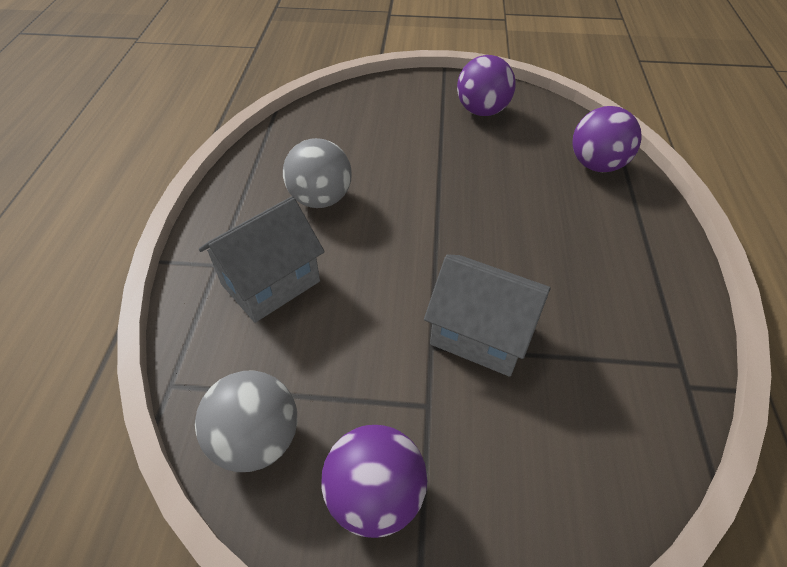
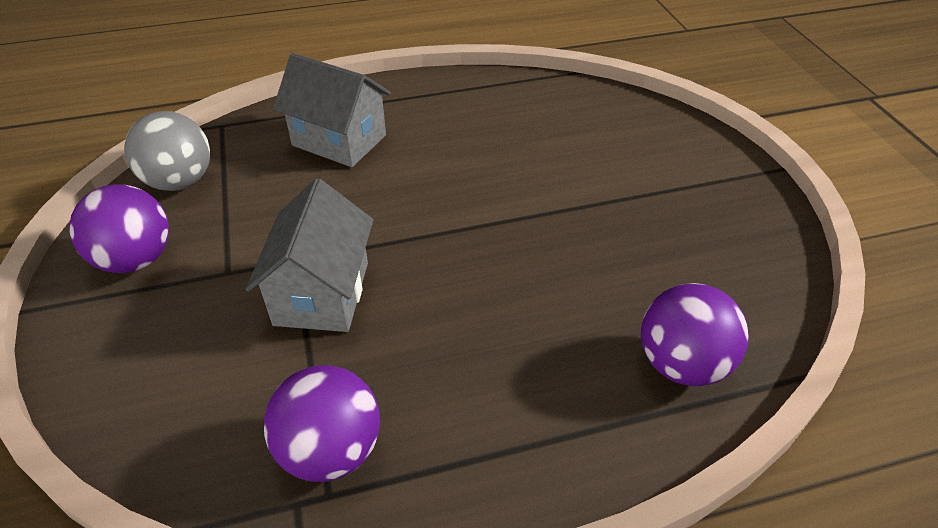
camera: 70 degrees right, 5 degrees down
(321, 199) = (462, 137): grey ball -> none
(482, 111) = (712, 222): purple ball -> purple ball (331, 450)

